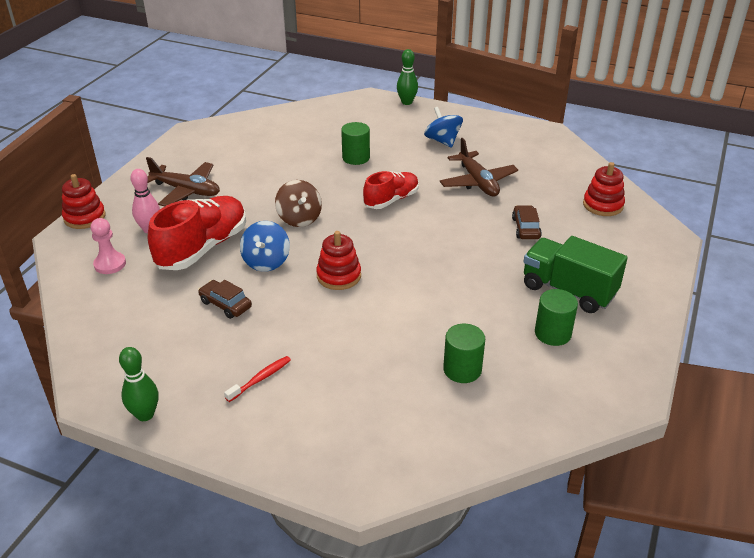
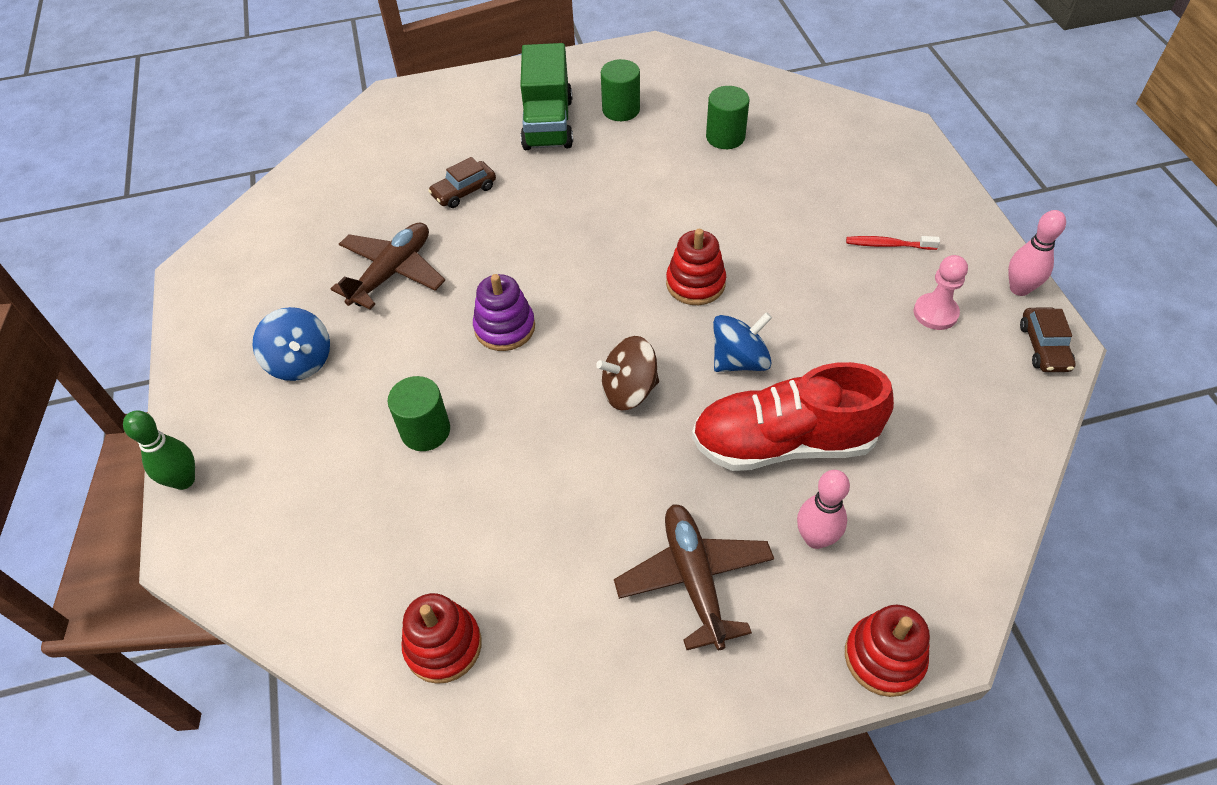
camera: 125 degrees left, 15 degrees up
(110, 264) = (917, 515): pink pawn -> pink pawn (935, 313)
(145, 414) = (1019, 288): green bowling pin -> pink bowling pin
(225, 304) = (840, 342): brown car -> brown car (1044, 347)
(299, 218) = (629, 390): brown spinning top -> brown spinning top turned 135 degrees counterclockwise
(391, 200) = (505, 328): red shoe -> purple stacking toy
(442, 141) = (300, 361): blue spinning top -> blue spinning top turned 60 degrees counterclockwise
(603, 205) = (364, 157): red stacking toy -> red stacking toy (443, 645)

